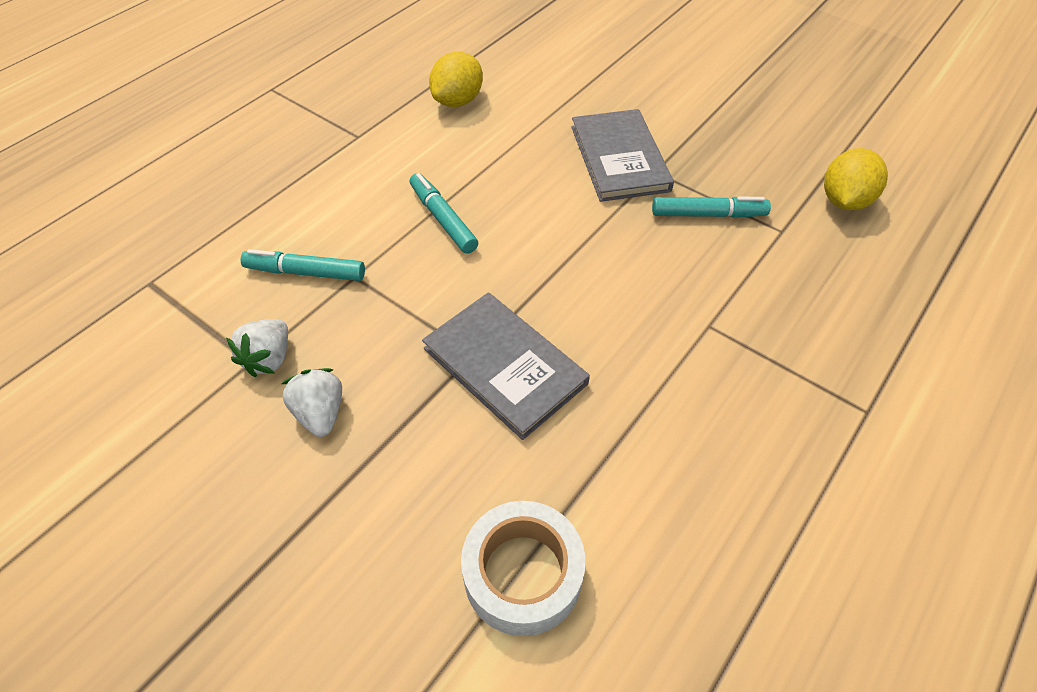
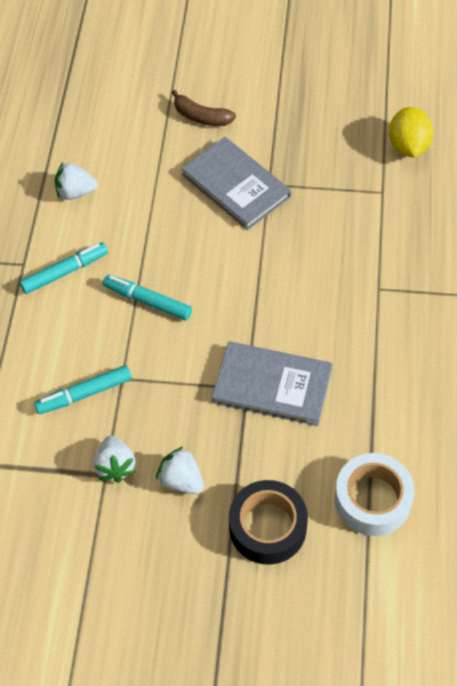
camera: 30 degrees left, 5 degrees up
(367, 527) = (267, 527): none -> black tape
(458, 101) = (75, 192): yellow lemon -> white strawberry
(630, 89) = (201, 117): none -> brown banana
(708, 214) = (327, 203): turquoise marker -> turquoise marker (65, 272)

